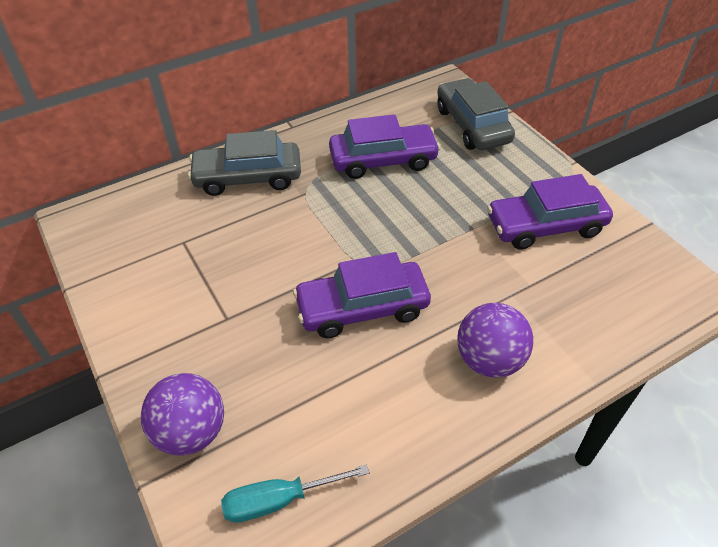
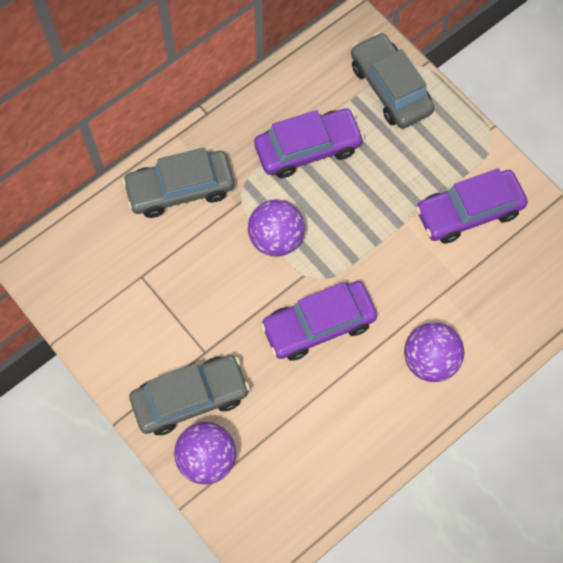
camera: 10 degrees left, 20 degrees up
(194, 362) = (190, 398): none -> grey car
(278, 500) = (287, 501): turquoise screwdriver -> none
(333, 226) = (276, 239): none -> purple ball

